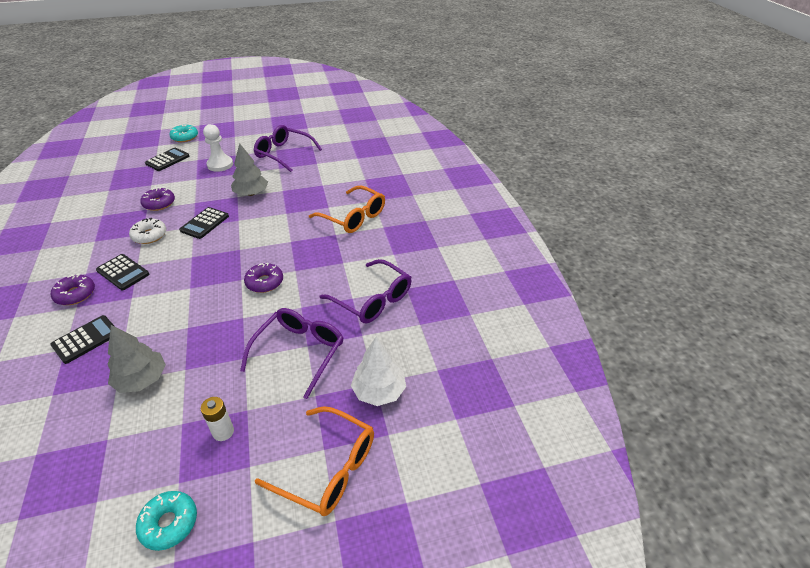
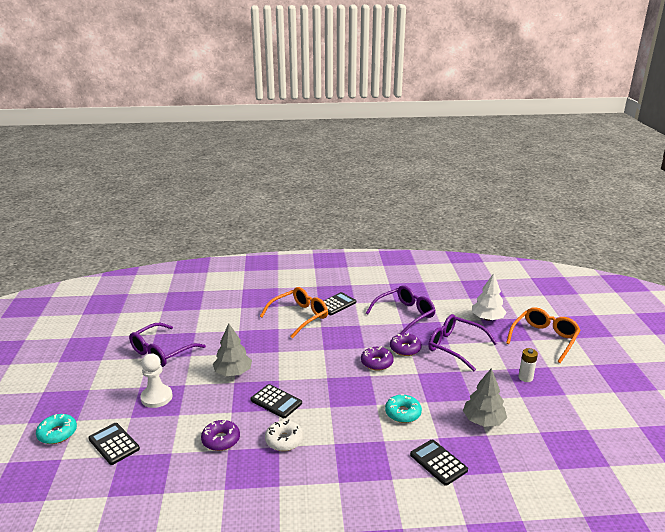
camera: 80 degrees left, 15 degrees down
(75, 294) = (373, 483): purple donut -> purple donut (405, 349)
(123, 272) = (344, 452): black calculator -> black calculator (336, 304)
(169, 523) = (592, 395): turquoise donut -> turquoise donut (403, 413)

